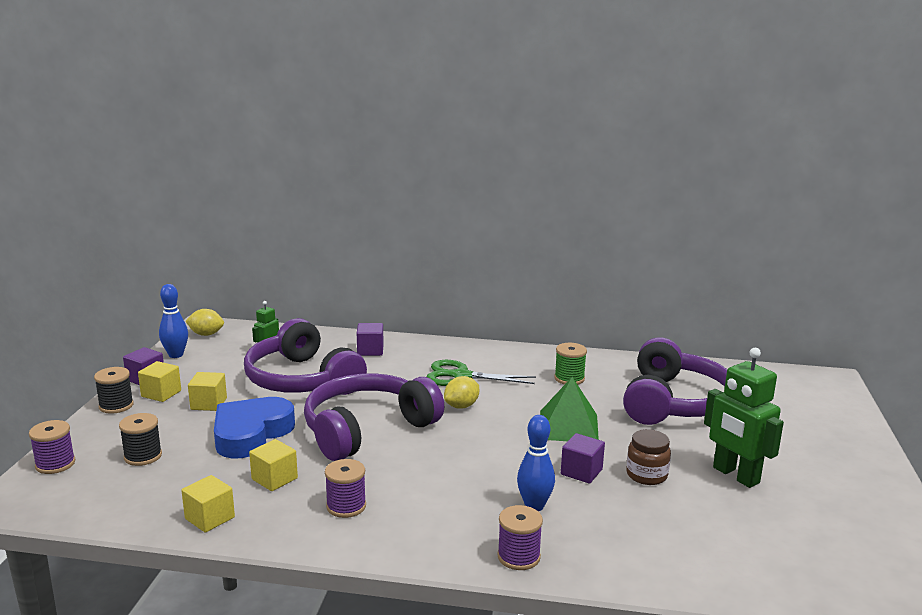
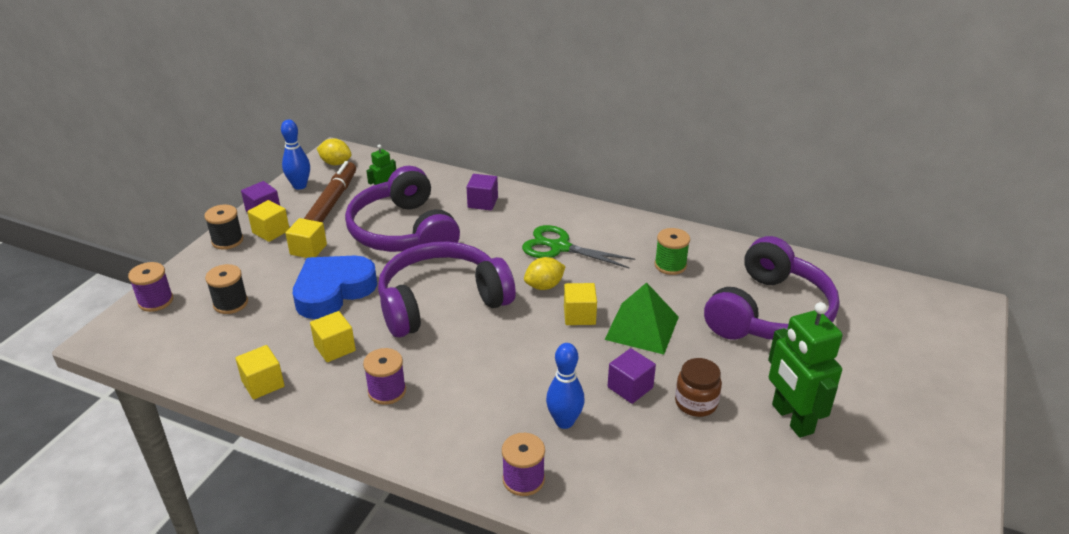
camera: 15 degrees right, 15 degrees up
(216, 365) = (332, 202): none -> brown marker
(506, 424) = (579, 315): none -> yellow cube

